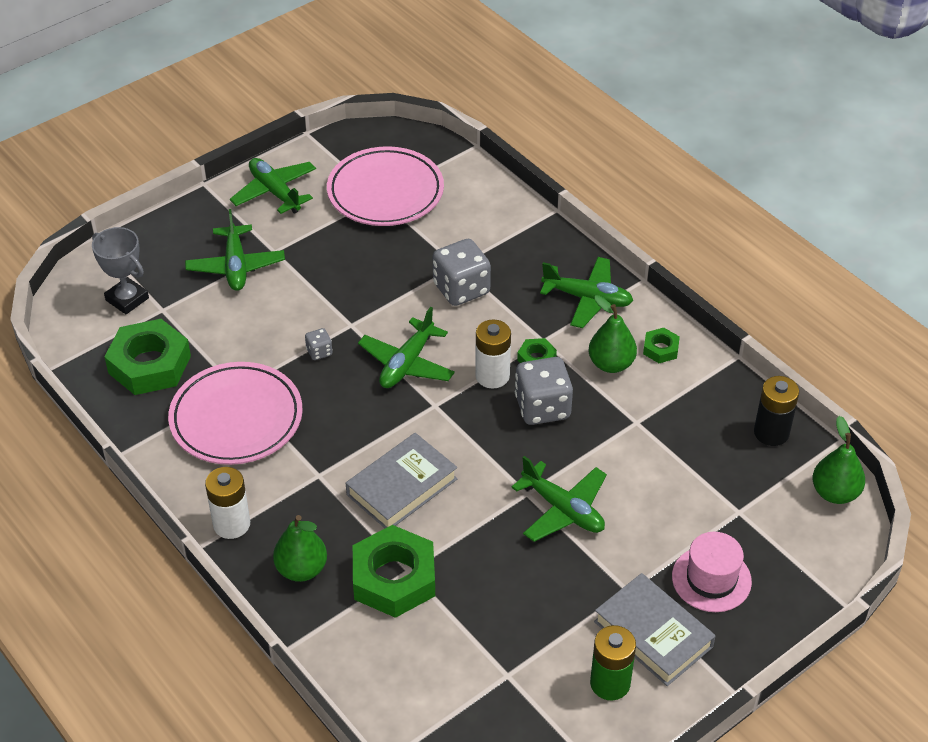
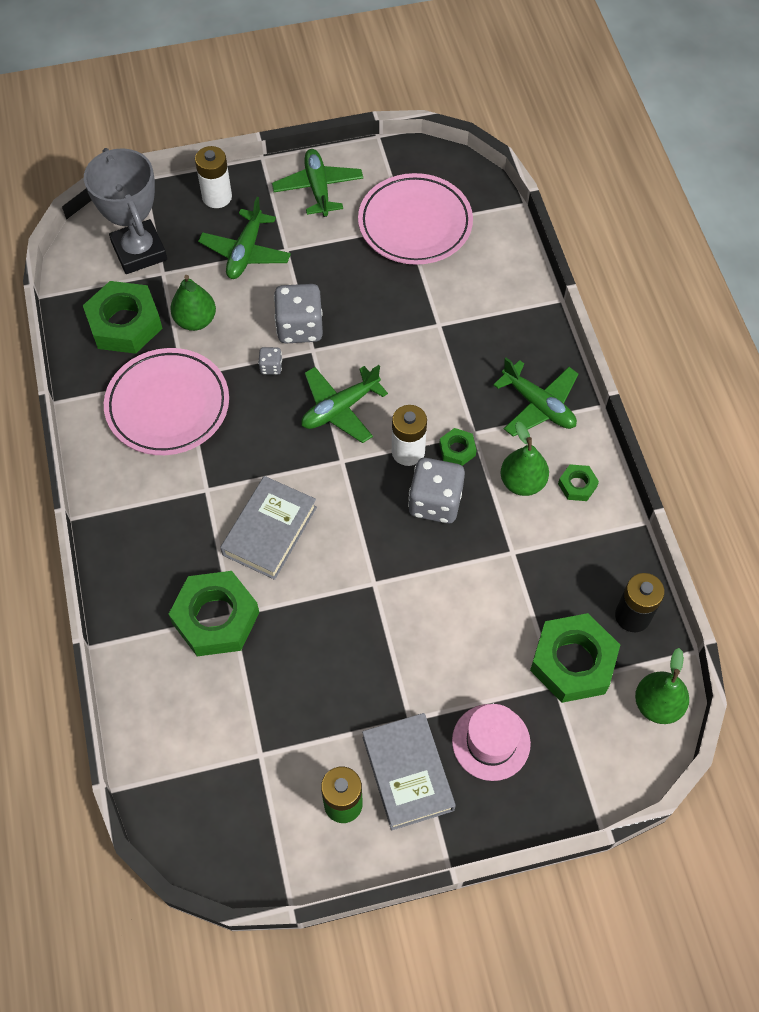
camera: 25 degrees right, 15 degrees up
(127, 299) = (139, 251): grey trophy -> grey trophy, size x1.53
(231, 524) = (111, 507): white battery -> white battery (217, 197)
(301, 569) = (145, 575): green pear -> green pear (195, 320)
(402, 487) = (270, 531): grey book -> grey book turned 45 degrees counterclockwise
(461, 289) = (429, 351): grey dice -> grey dice (300, 327)
(563, 509) = (397, 613): green plane -> none
(743, 488) = (573, 662): none -> green nut

